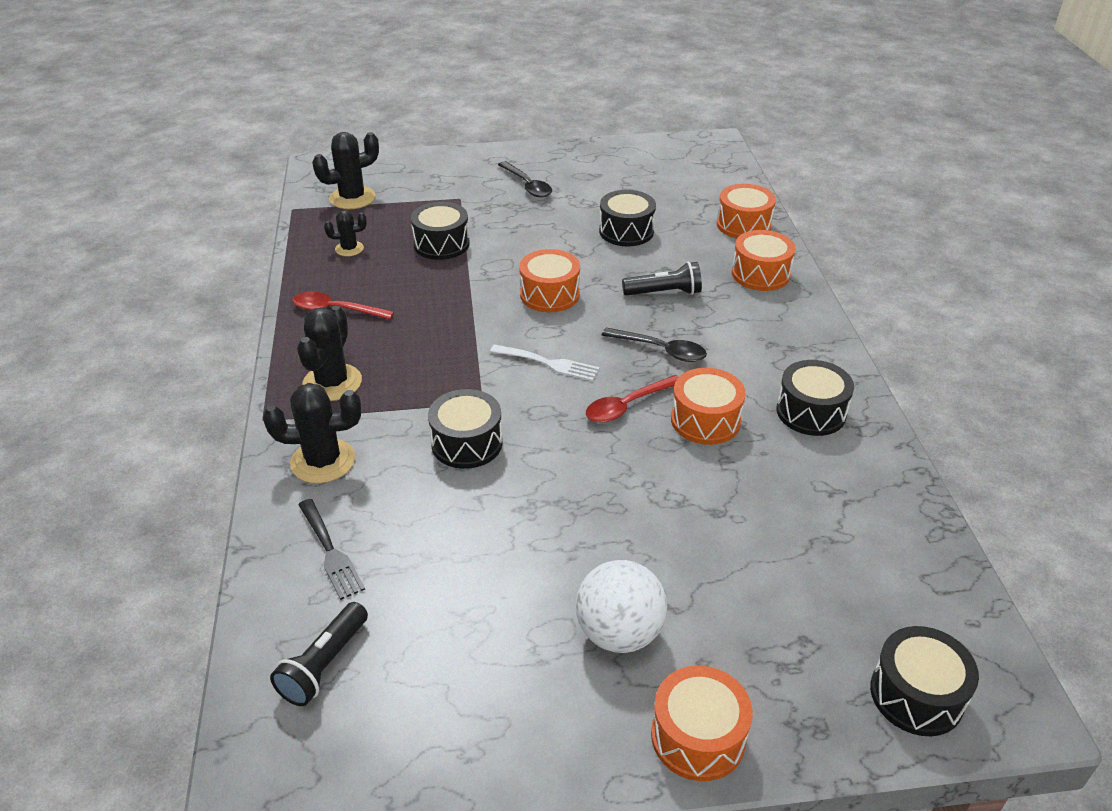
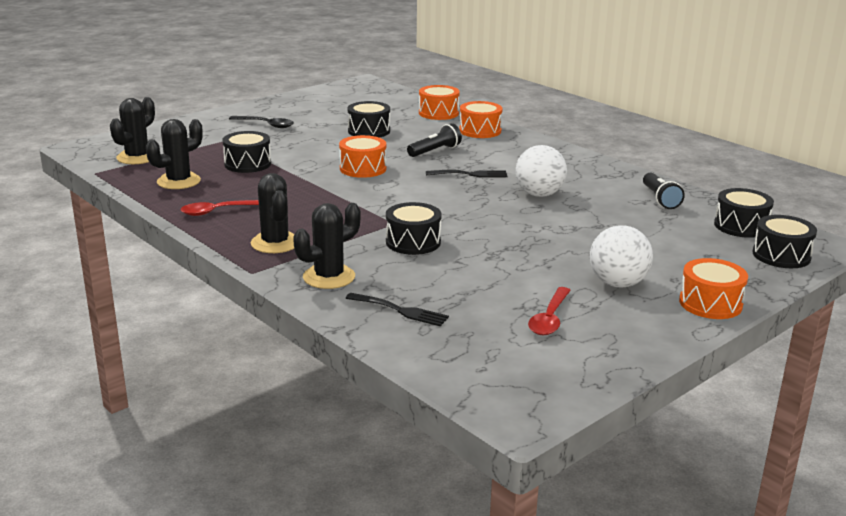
camera: 35 degrees left, 15 degrees down
(324, 665) = (474, 353): black flashlight -> black flashlight (660, 199)
(349, 249) = (178, 181): black cactus -> black cactus, size x1.74
(549, 363) = (410, 197): white fork -> none
(627, 405) = (486, 201): red spoon -> red spoon (549, 319)
(661, 350) = (470, 174): black spoon -> black fork
(705, 420) = (539, 194): orange drum -> white ball
(811, 412) = (589, 176): black drum -> black drum (741, 226)

